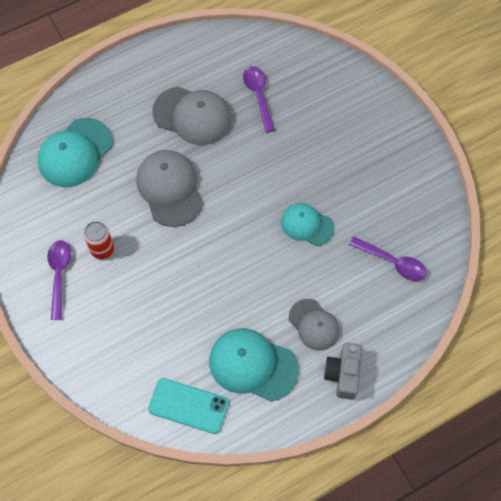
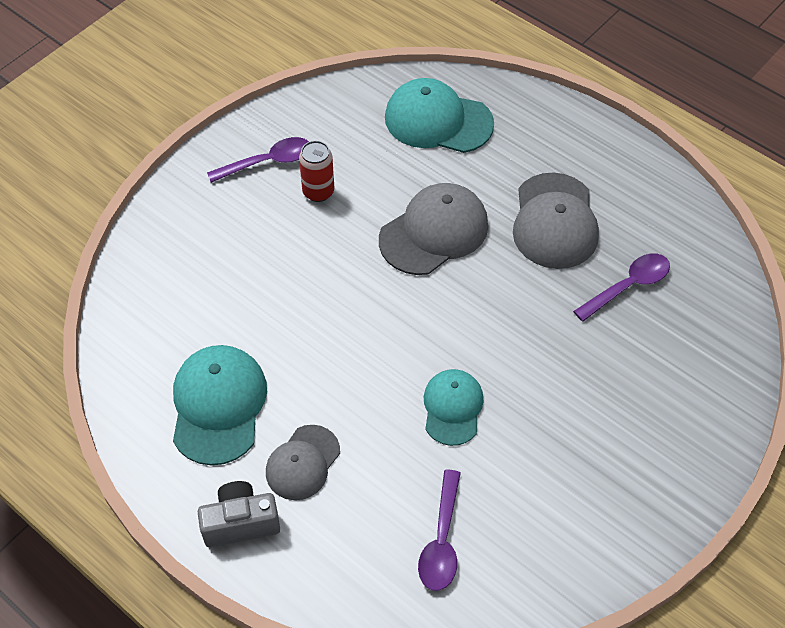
camera: 70 degrees right, 10 degrees down
(188, 406) = (140, 350): turquoise phone -> none

